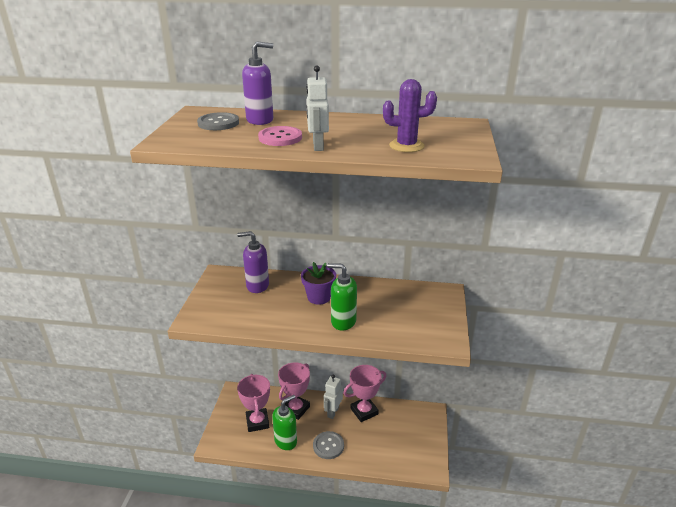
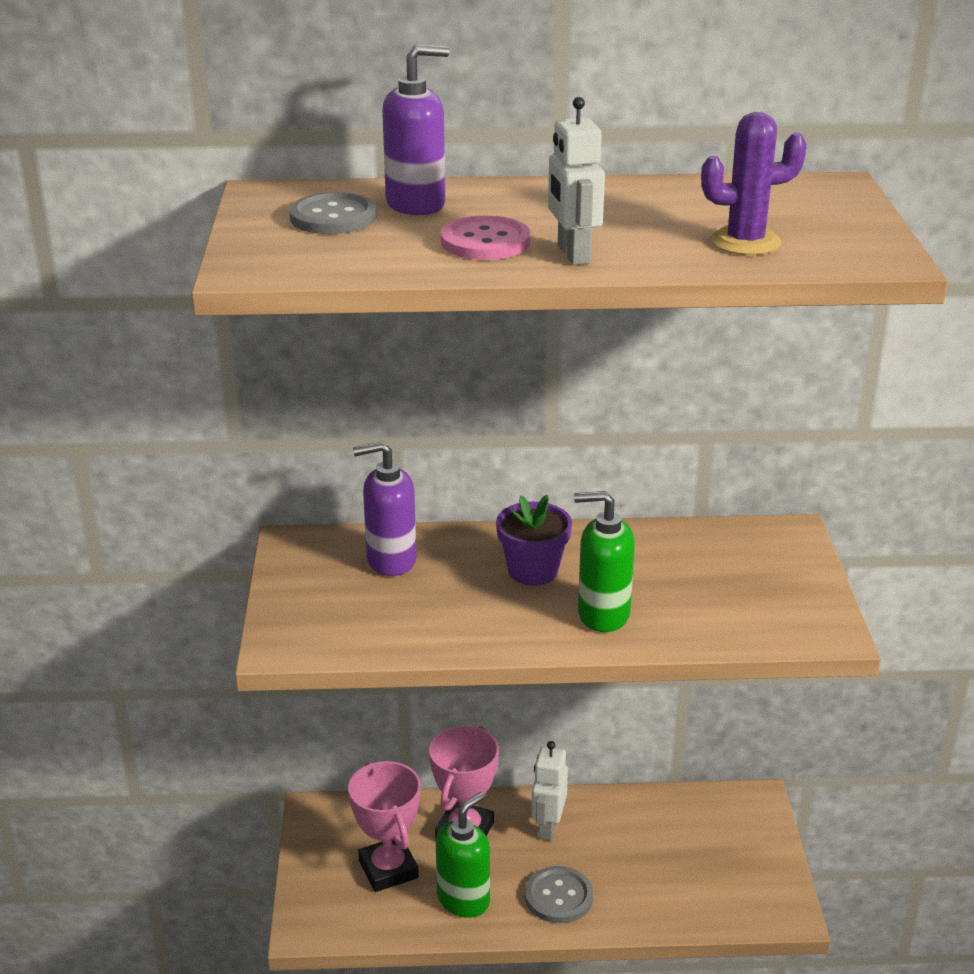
camera: 10 degrees left, 0 degrees up
(364, 411) = (614, 817): pink trophy -> none

